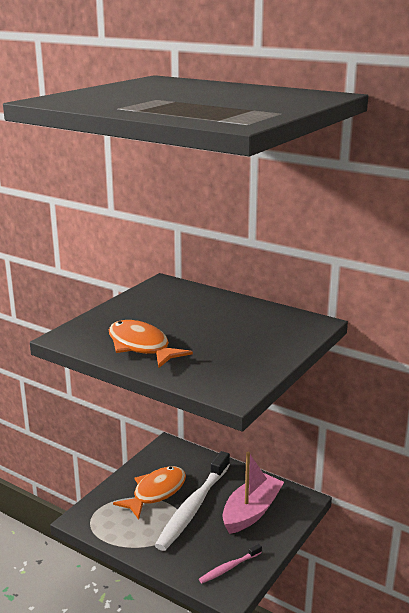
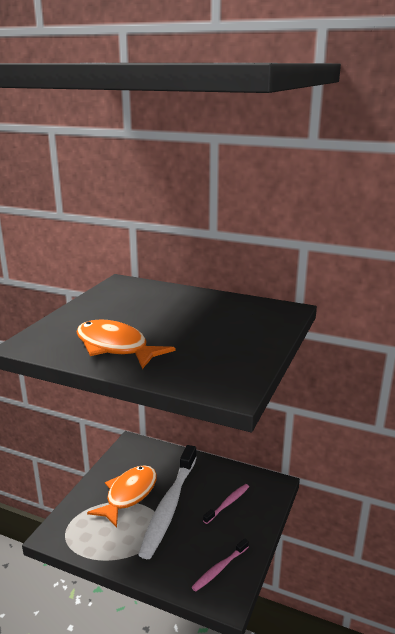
camera: 10 degrees left, 0 degrees up
(251, 511) = (228, 503): pink boat -> pink toothbrush

